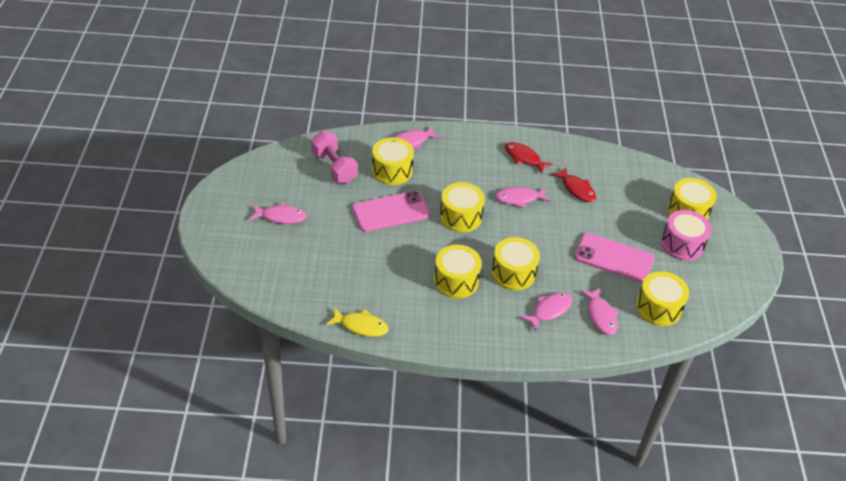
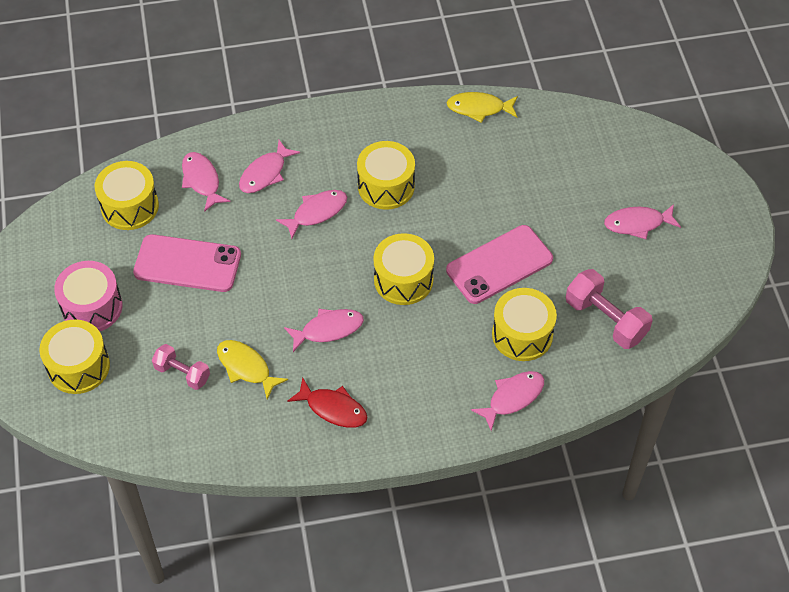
camera: 170 degrees right, 10 degrees up
(513, 273) = (317, 212): yellow drum -> pink fish
(576, 189) = (246, 367): red fish -> yellow fish
(619, 194) = (182, 373): none -> pink dumbbell

